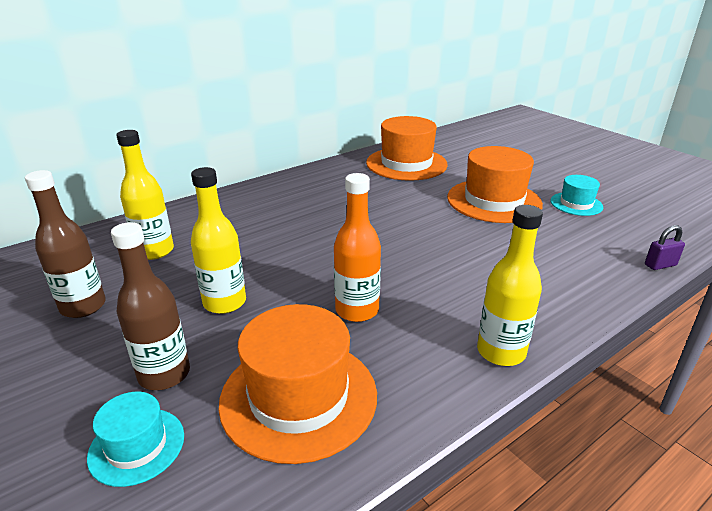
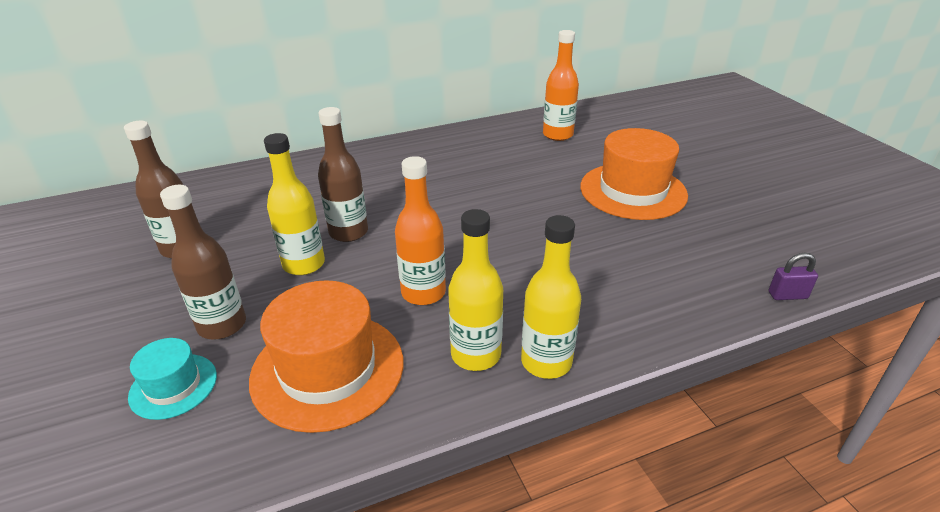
camera: 15 degrees right, 5 degrees up
(155, 251) = (264, 202): yellow bottle -> yellow bottle (476, 355)
(256, 267) = (348, 232): none -> brown bottle
(406, 164) = (557, 135): orange hat -> orange bottle
(576, 204) = (729, 207): turquoise hat -> none

